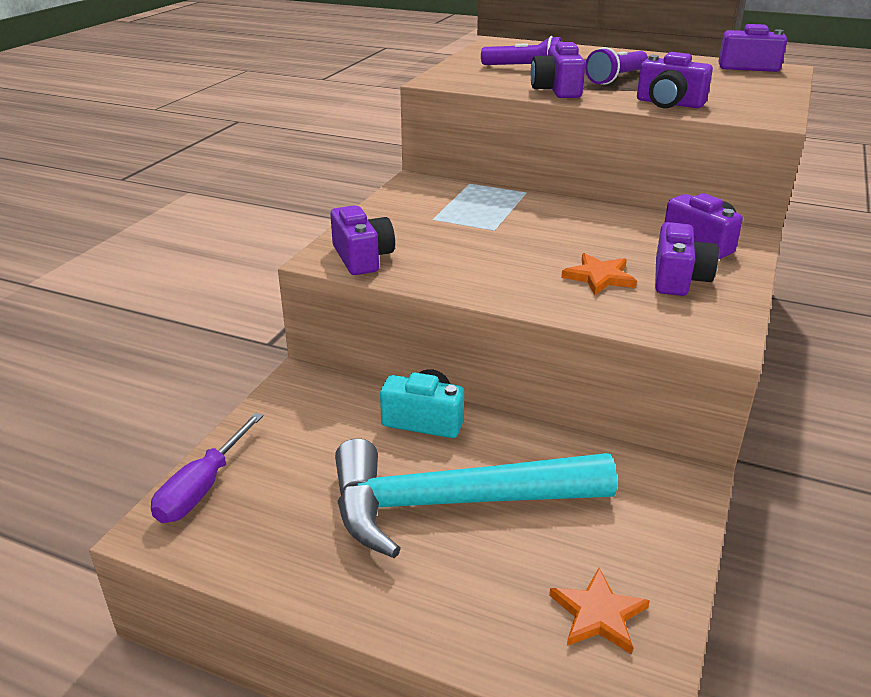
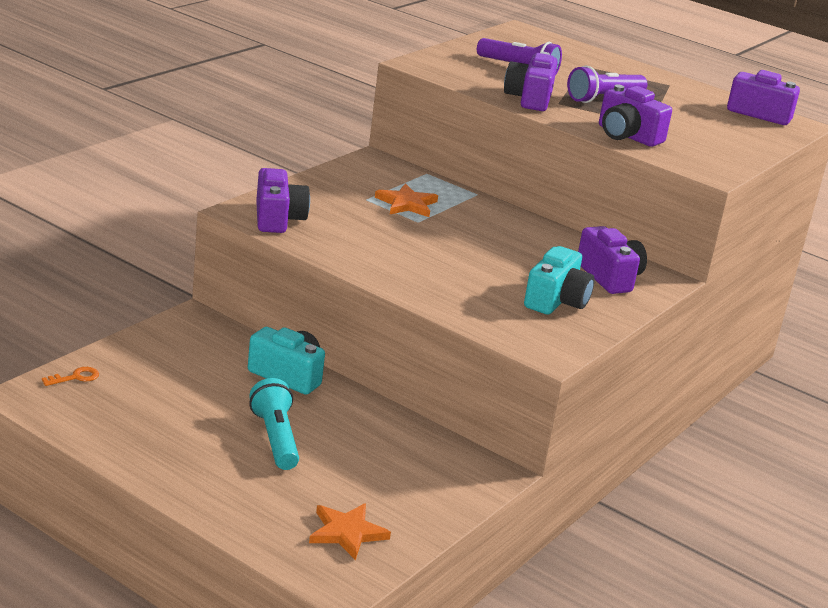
camera: 10 degrees right, 5 degrees down
(203, 487) = (75, 377): purple screwdriver -> orange key
(452, 504) = (275, 438): turquoise hammer -> turquoise flashlight
(599, 277) = (483, 283): orange star -> orange star (407, 204)
(678, 279) = (556, 301): purple camera -> turquoise camera

